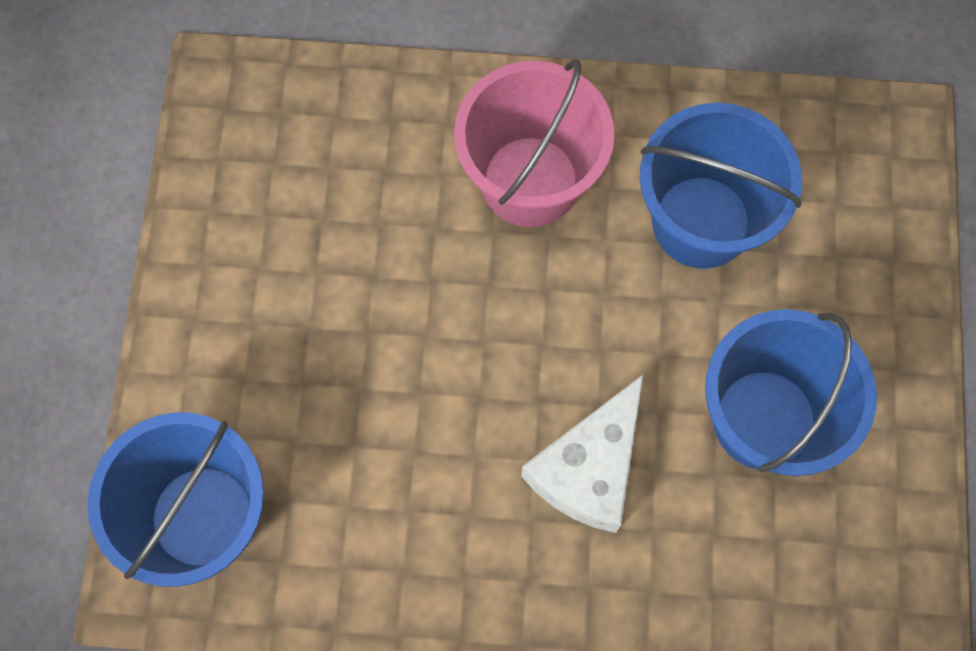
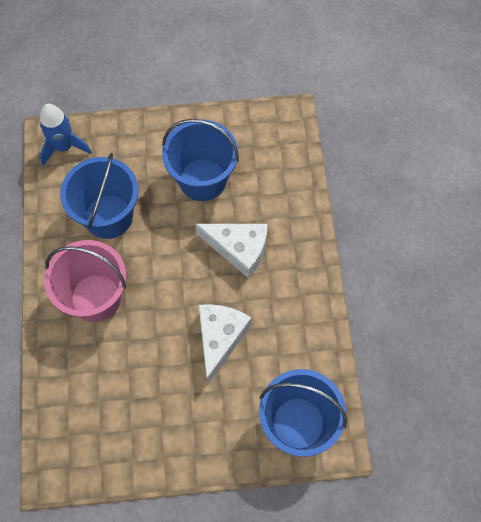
camera: 100 degrees left, 5 degrees down
(403, 398) = (220, 338): none -> white cheese
(872, 153) = (64, 147): none -> blue rocket

